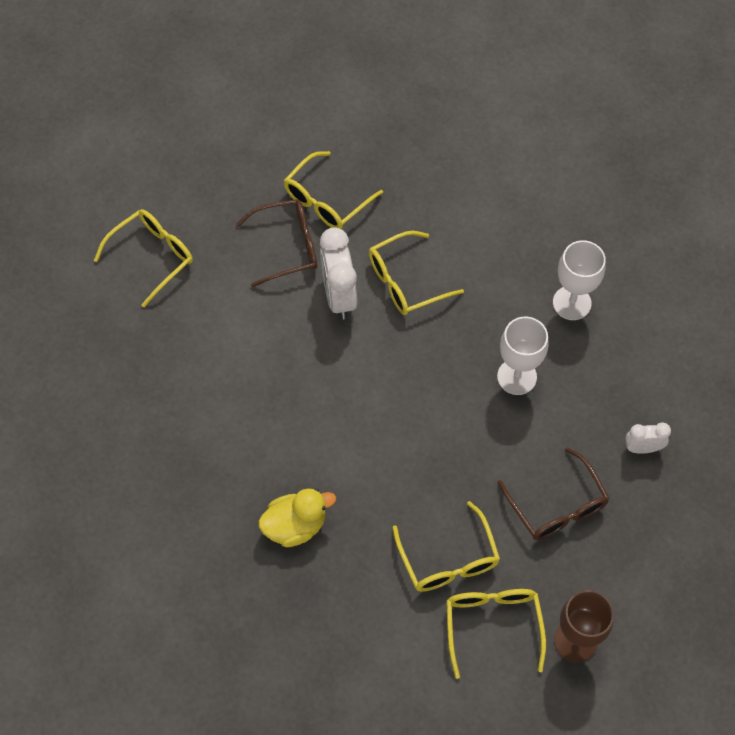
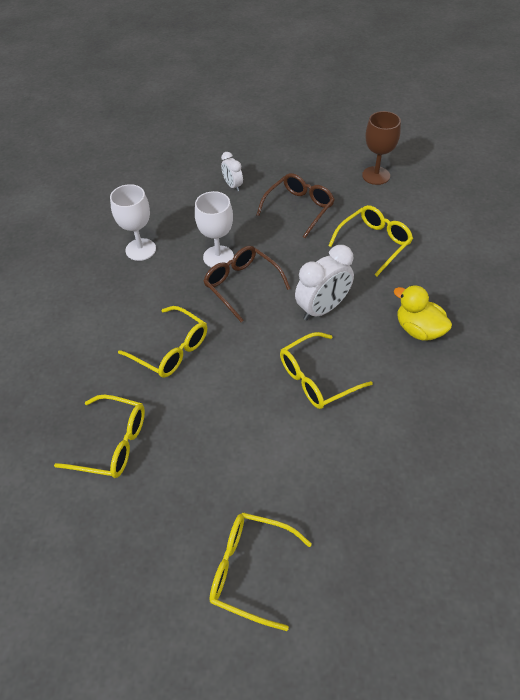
camera: 115 degrees left, 10 degrees down
(287, 247) = (178, 451): brown glasses -> brown glasses (241, 285)
(339, 296) = (209, 389): white clock -> white clock (322, 309)
(492, 625) = (397, 210): yellow glasses -> yellow glasses (316, 378)

